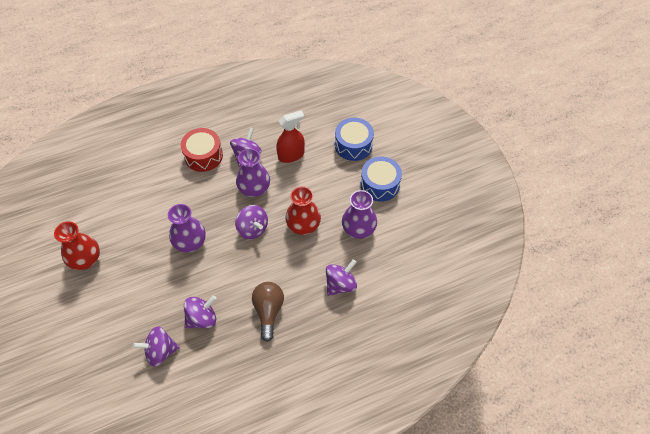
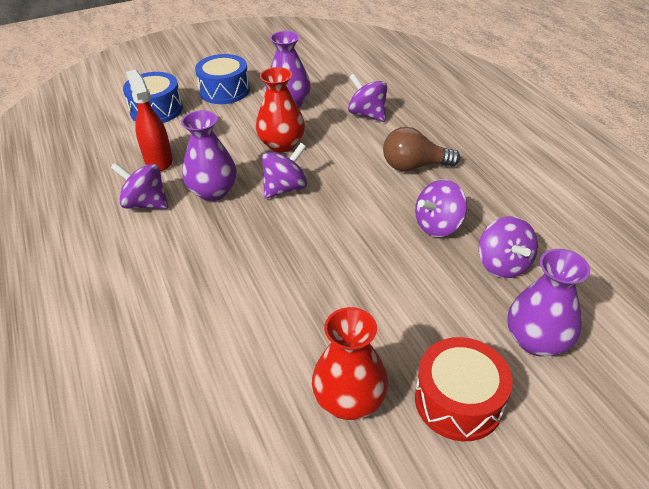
camera: 90 degrees left, 15 degrees down
(190, 242) = (309, 252): purple vase -> purple vase (536, 340)
(202, 318) = (438, 226): purple spinning top -> purple spinning top turned 90 degrees counterclockwise
(203, 156) = (131, 254): red drum -> red drum (458, 400)

